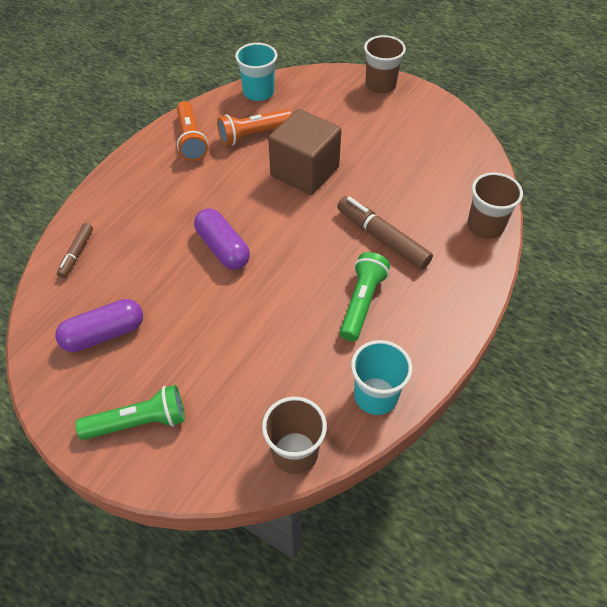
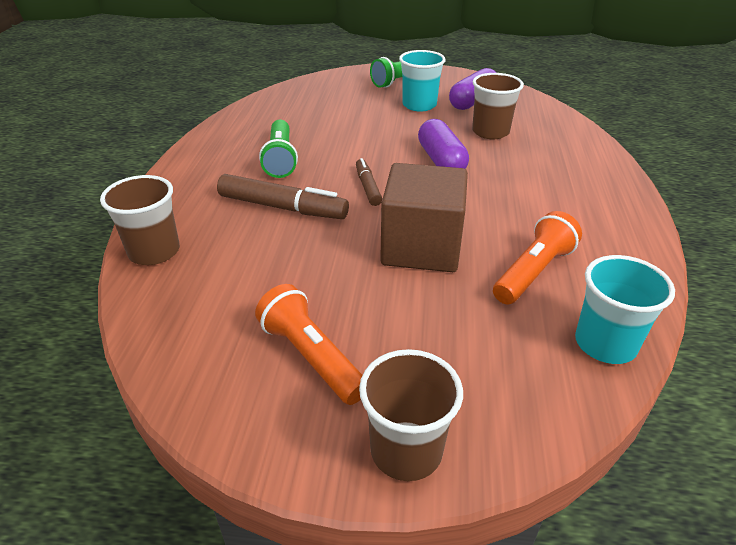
camera: 155 degrees right, 15 degrees down
(76, 254) = (559, 128): brown marker -> brown marker (368, 187)
(191, 139) = (601, 241): orange flashlight -> orange flashlight (311, 357)
(222, 248) = (441, 160): purple capsule -> purple capsule turned 45 degrees clockwise
(295, 452) = (291, 91): brown cup -> brown cup (490, 132)
(375, 396) = (245, 119): turquoise cup -> turquoise cup (419, 105)

